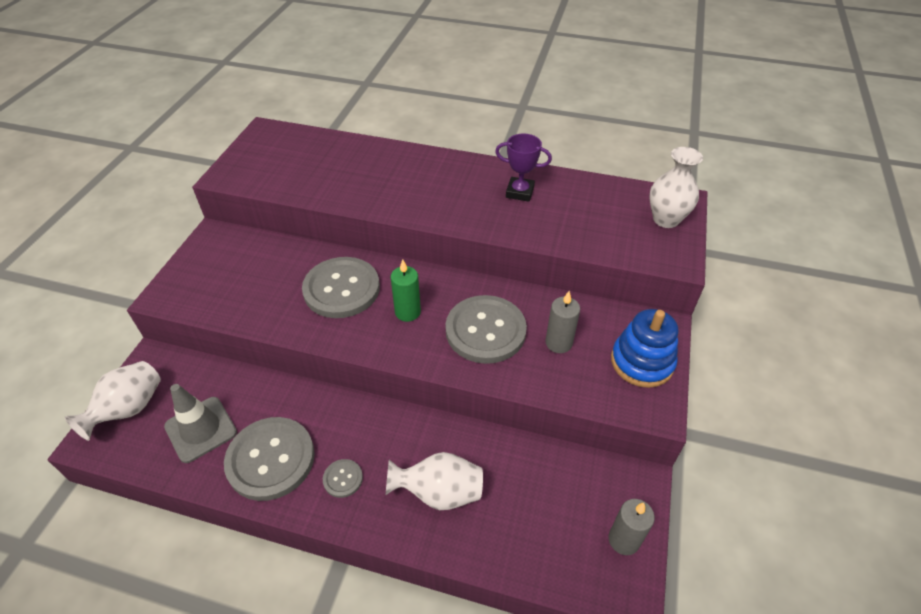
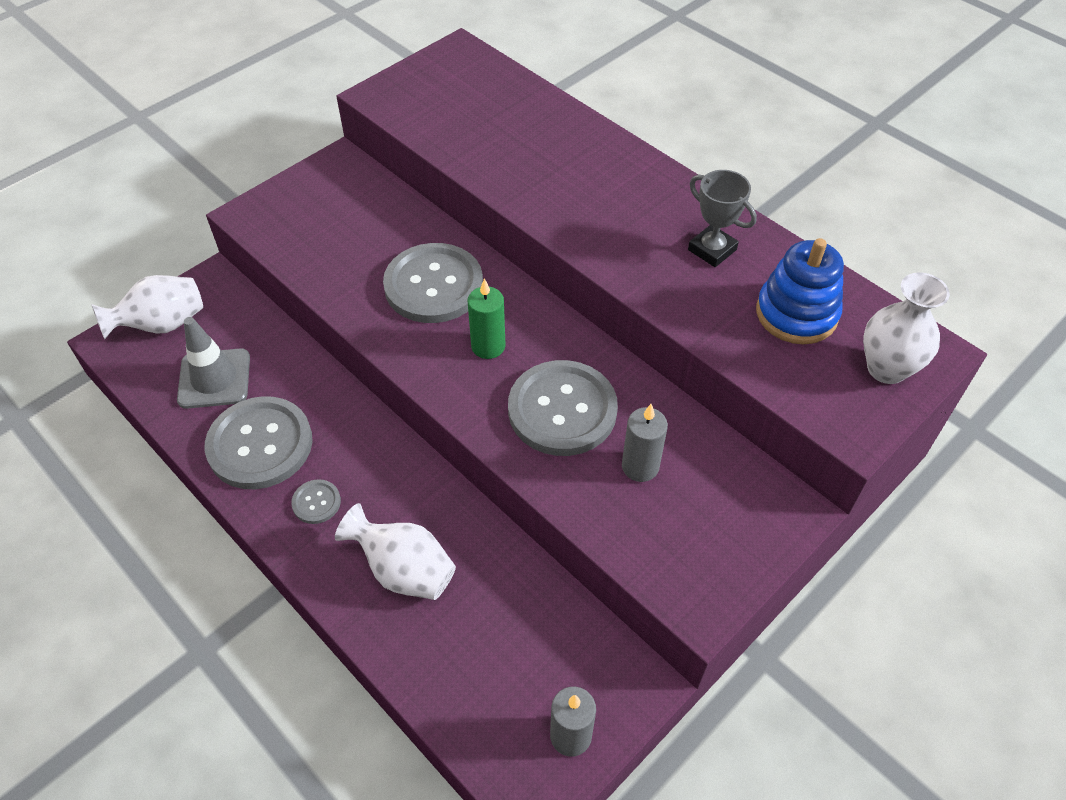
camera: 30 degrees right, 5 degrees up
(519, 192) = (712, 250): purple trophy -> grey trophy
(642, 362) = (728, 541): blue stacking toy -> blue stacking toy (796, 313)

